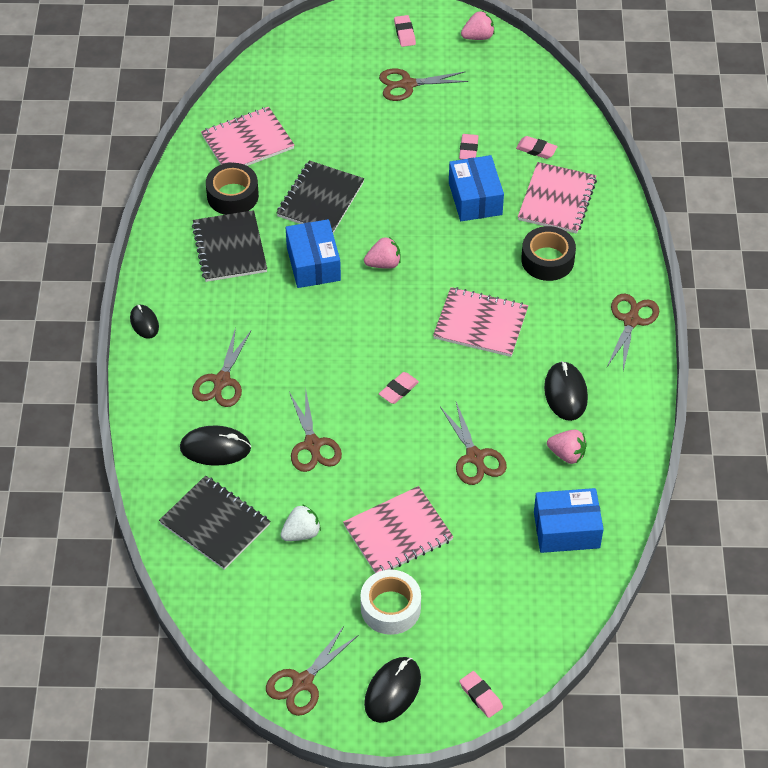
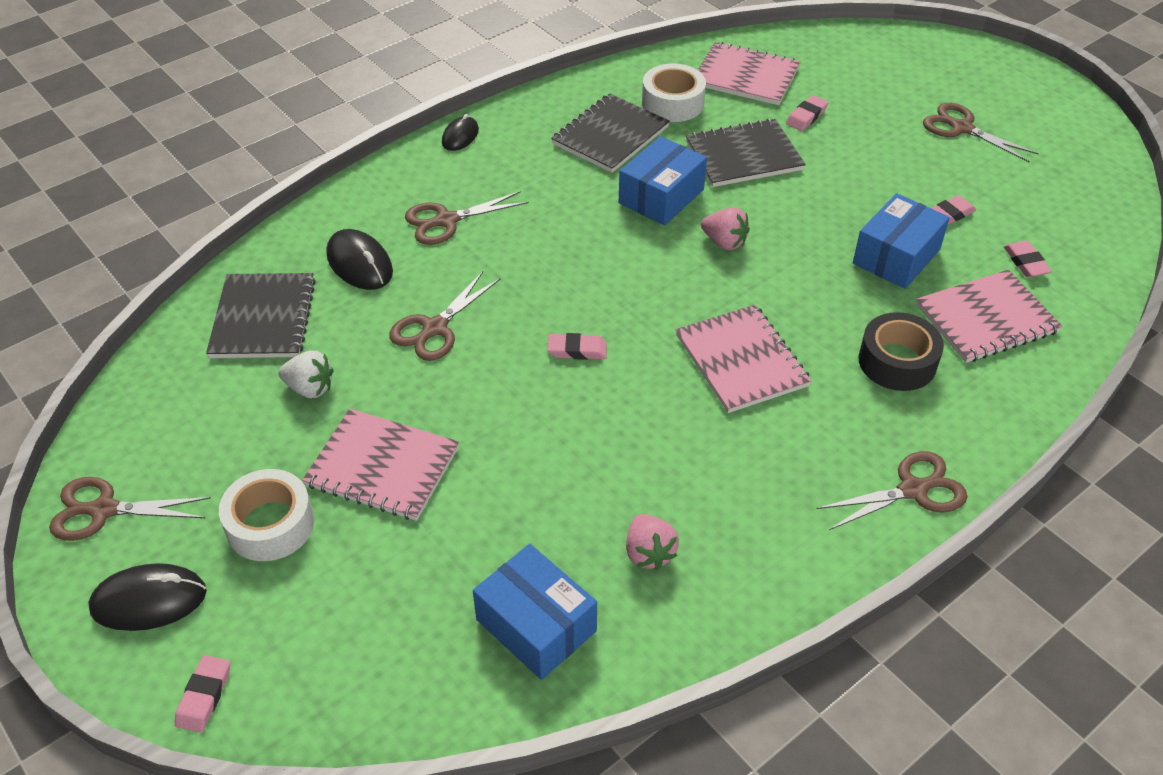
camera: 50 degrees right, 5 degrees down
(232, 196) = (672, 103): black tape -> white tape
(404, 33) = (1017, 91): pink eraser -> pink eraser (806, 116)
(475, 457) = (555, 469): brown scissors -> none
(478, 37) = (1094, 137): pink strawberry -> none
(565, 393) = (735, 494): black mouse -> none

